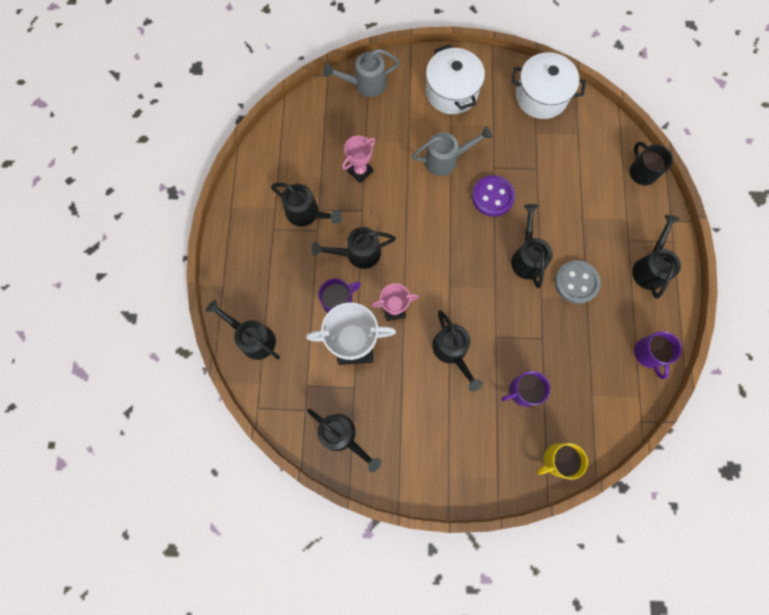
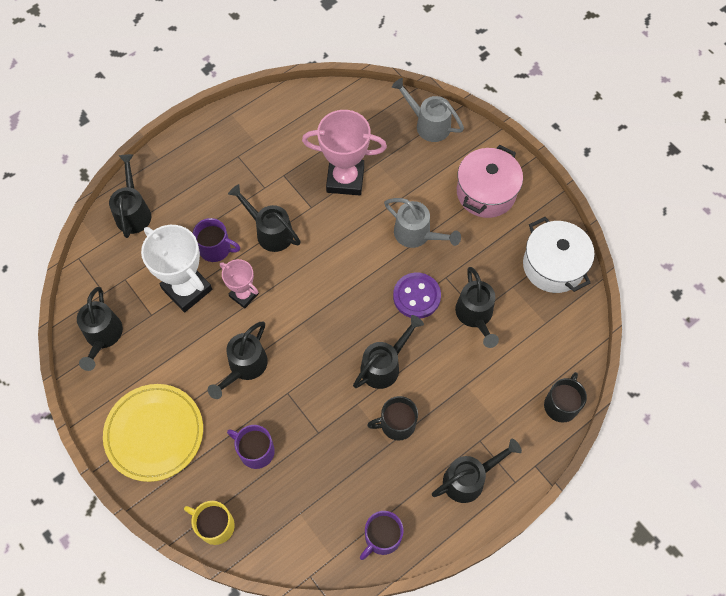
camera: 50 degrees right, 10 degrees down
(307, 213) = (272, 169): black watering can -> black watering can (475, 316)
(360, 171) = (345, 179): pink trophy -> pink trophy, size x1.73
(451, 92) = (486, 192): white pot -> pink pot
(453, 453) = (154, 433): none -> yellow plate
(576, 282) = (396, 424): grey button -> black mug

